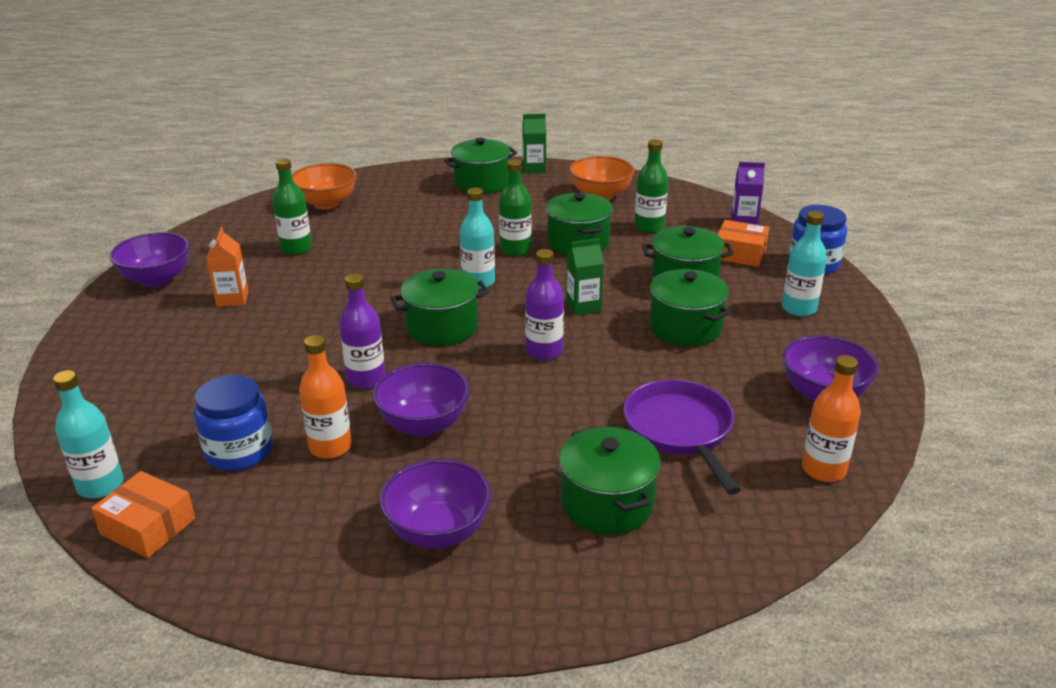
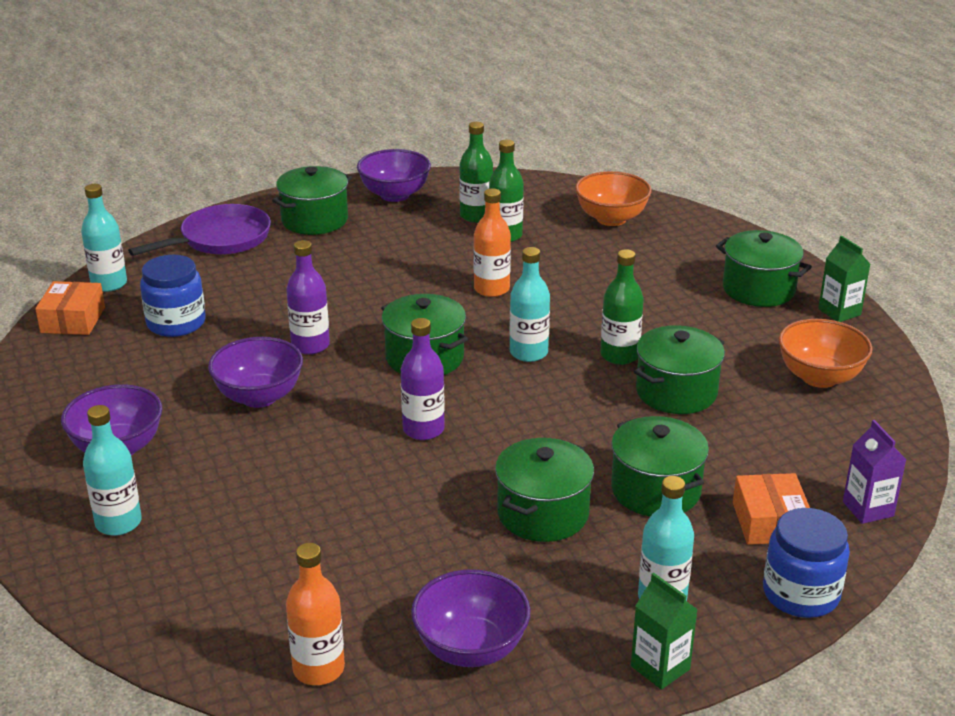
camera: 65 degrees right, 0 degrees up
(232, 299) = (391, 239): orange carton -> none
(330, 447) = (202, 361): orange bottle -> orange bottle (491, 289)
(567, 551) = (118, 523): none -> turquoise bottle
(583, 306) = (532, 432): green carton -> green carton (660, 668)
(607, 503) = (194, 530): green pot -> green pot (314, 220)
(649, 227) = (770, 434): green bottle -> green bottle (476, 216)
(680, 431) = (334, 552): purple pan -> purple pan (220, 239)

